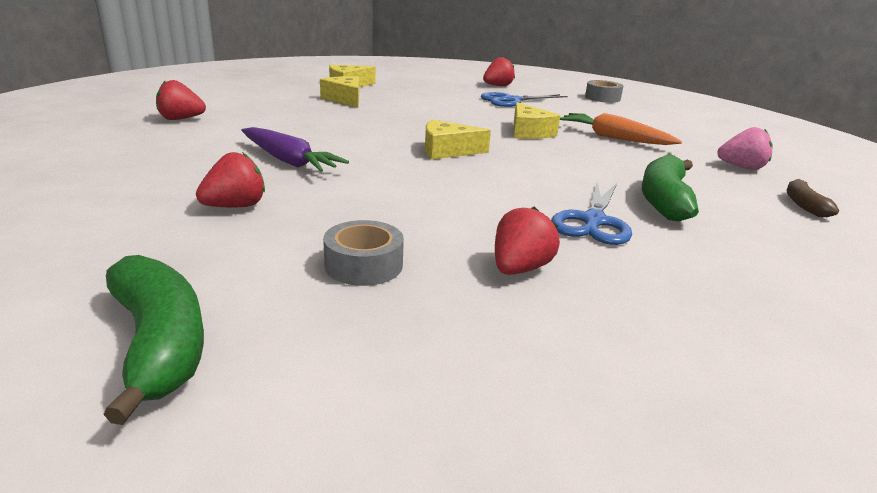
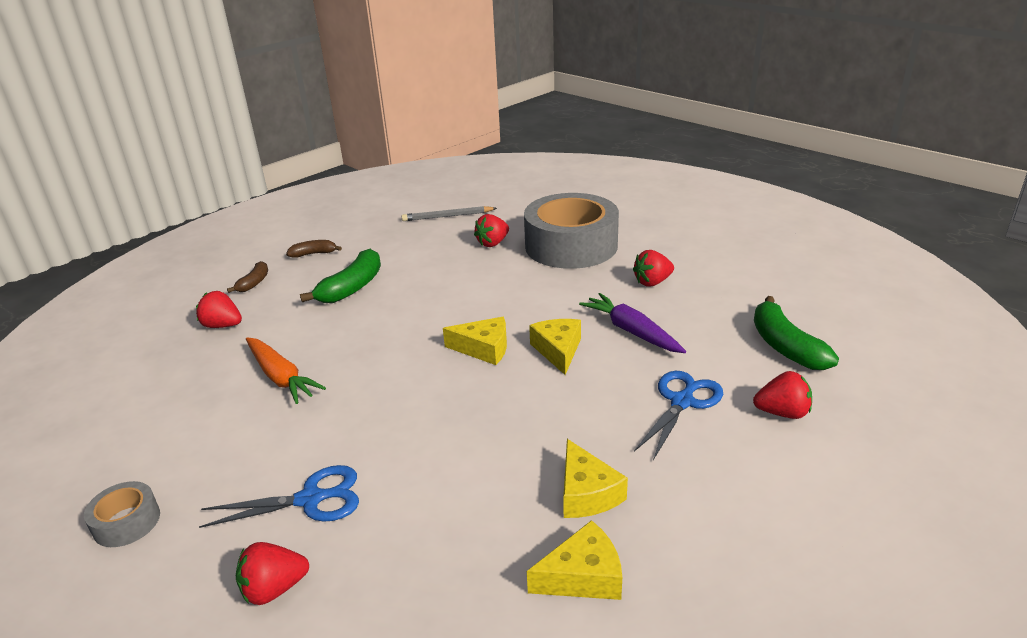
camera: 165 degrees left, 5 degrees up
(160, 344) = (648, 219): green banana -> green banana (785, 346)
(364, 265) = (571, 246): grey tape -> grey tape, size x2.35
(528, 132) = (370, 389): yellow cheese -> yellow cheese (558, 350)
(593, 221) = (424, 270): blue scissors -> blue scissors (682, 402)
(684, 343) = (447, 216): none -> grey pencil
(741, 167) = (222, 325): pink strawberry -> red strawberry
(808, 246) = (314, 254): none -> brown banana

